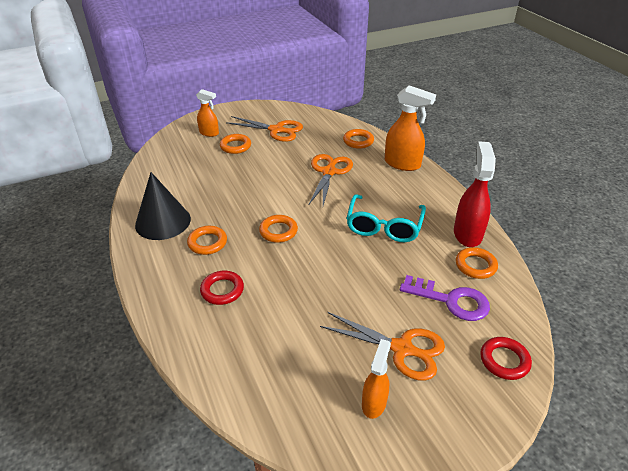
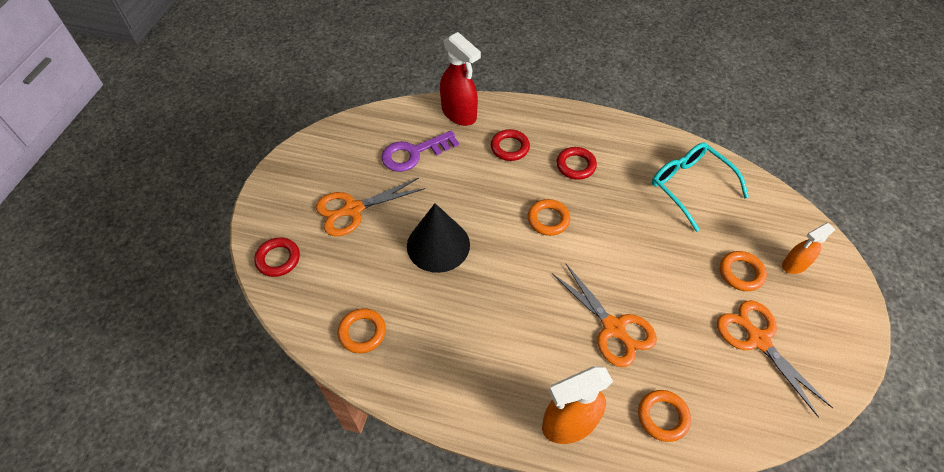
camera: 130 degrees right, 15 degrees up
(163, 222) = (632, 151): black cone -> black cone (438, 245)
(207, 243) = (575, 165): orange ring -> red ring
(276, 130) = (758, 340): orange scissors -> orange scissors turned 90 degrees clockwise
(374, 403) = (338, 166): orange spray bottle -> none
(384, 226) = (479, 305): turquoise glasses -> turquoise glasses (689, 186)
(451, 300) = (353, 277): purple key -> purple key (413, 153)
(467, 234) = (401, 369): red spray bottle -> red spray bottle (459, 114)

